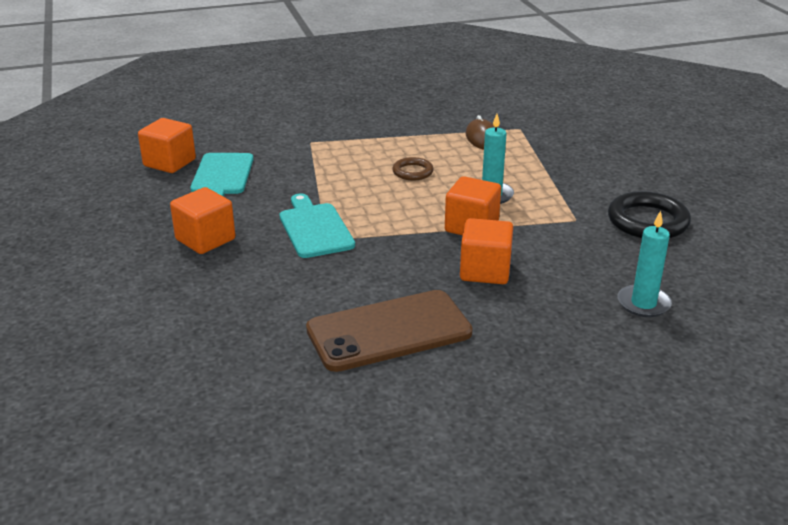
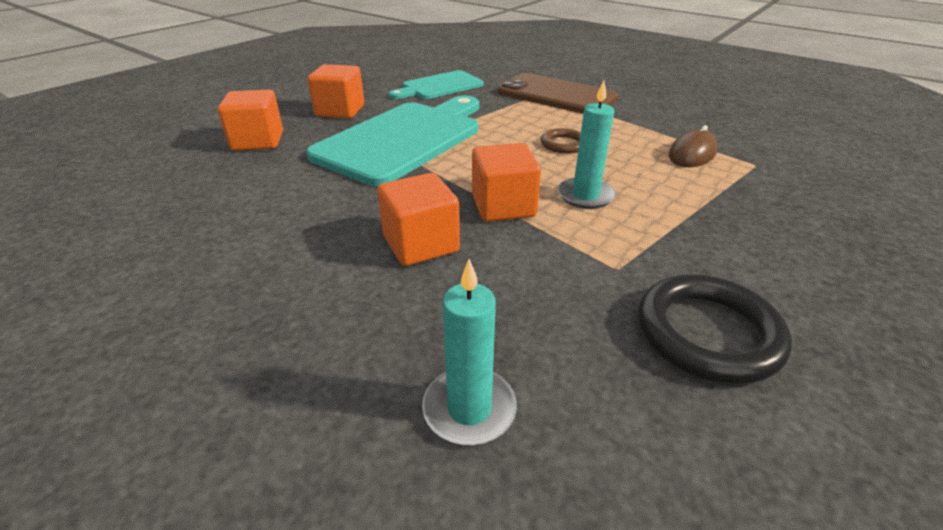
camera: 55 degrees right, 5 degrees up
(169, 163) = (434, 68): orange cube -> orange cube (258, 141)
(315, 228) = (403, 139): turquoise cutting board -> turquoise cutting board, size x1.75
(389, 331) = (253, 229): brown phone -> brown phone (556, 95)

